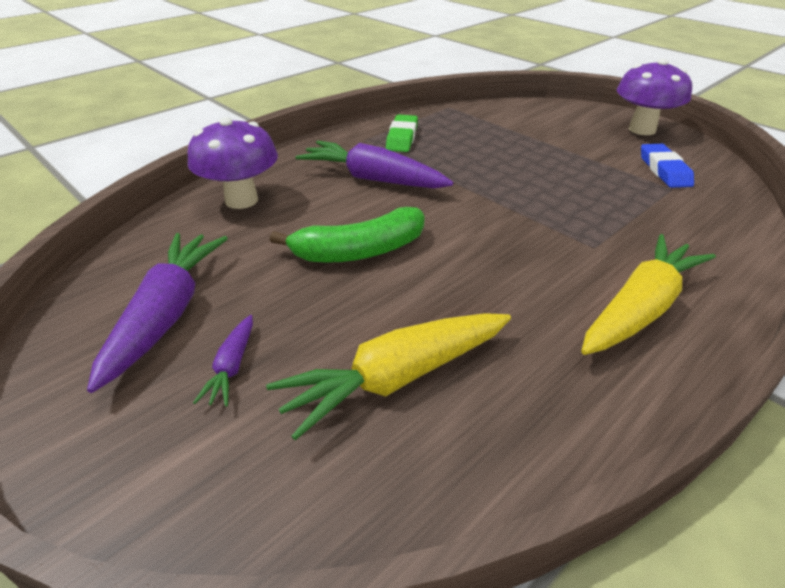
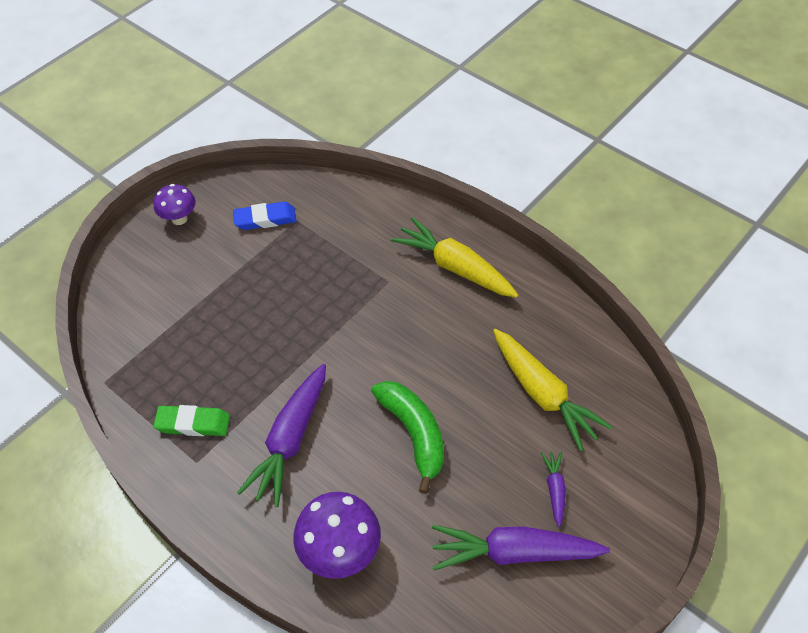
camera: 95 degrees left, 15 degrees up
(232, 367) = (555, 489): purple carrot -> purple carrot turned 90 degrees counterclockwise
(642, 129) = (179, 219): purple mushroom -> purple mushroom, size x0.62

